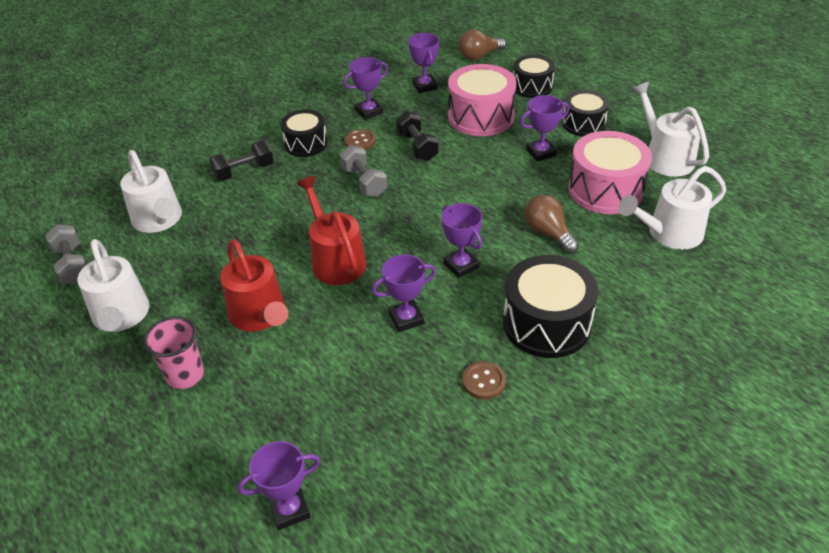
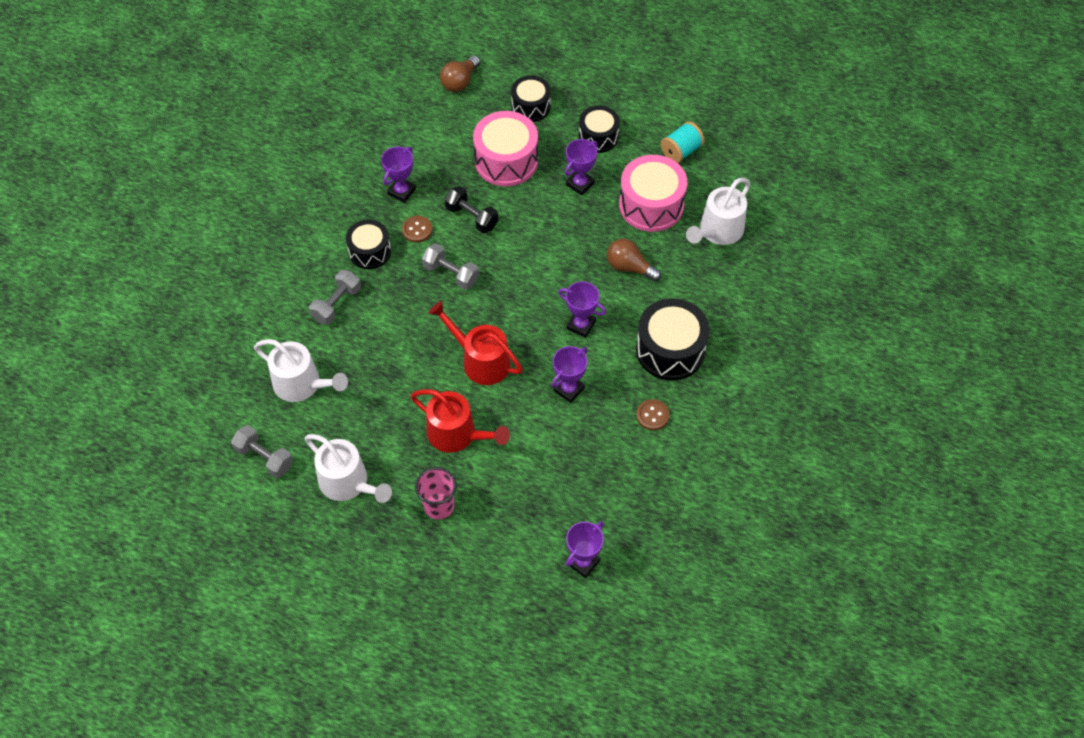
camera: 30 degrees left, 15 degrees up
(244, 171) = (337, 304): black dumbbell -> grey dumbbell
(424, 86) = (433, 141): purple trophy -> none
(665, 157) = (681, 151): white watering can -> turquoise spool

